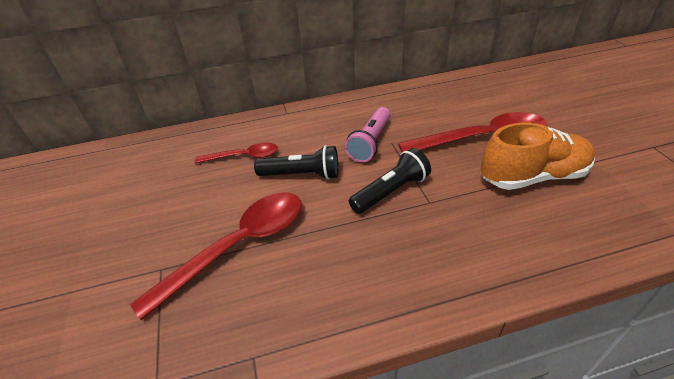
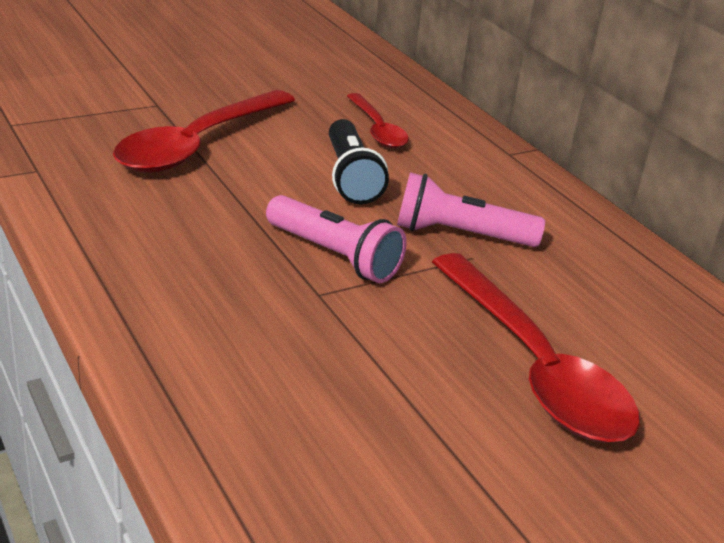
camera: 70 degrees right, 10 degrees down
(239, 246) = (198, 145): red spoon -> red spoon turned 90 degrees clockwise
(390, 192) = (334, 256): black flashlight -> pink flashlight
(532, 176) = (429, 423): orange shoe -> none

